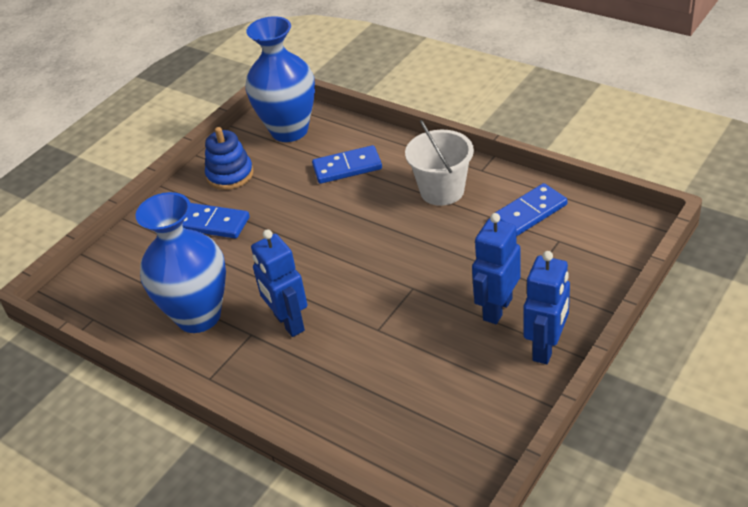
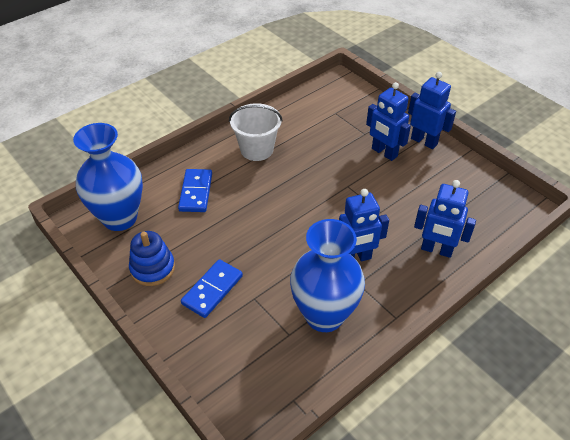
camera: 80 degrees left, 5 degrees up
(327, 398) = (436, 250): none -> blue robot
(530, 212) = (303, 117): blue domino -> none

